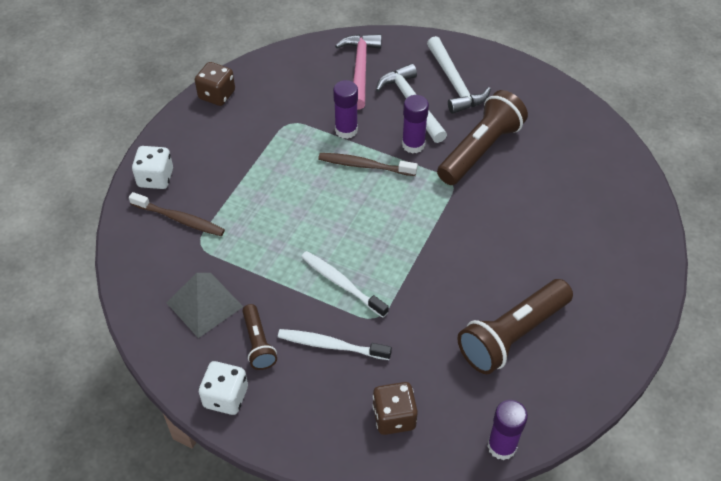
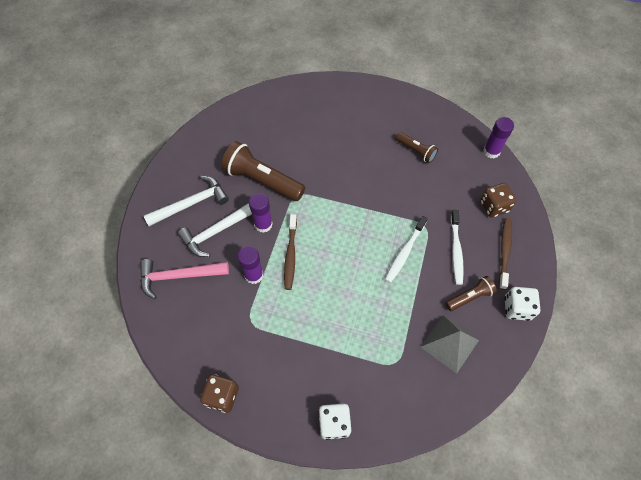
camera: 100 degrees left, 10 degrees up
(180, 219) = (374, 387): brown toothbrush -> brown toothbrush (504, 251)
(512, 335) = (416, 151): brown flashlight -> brown flashlight, size x0.54

